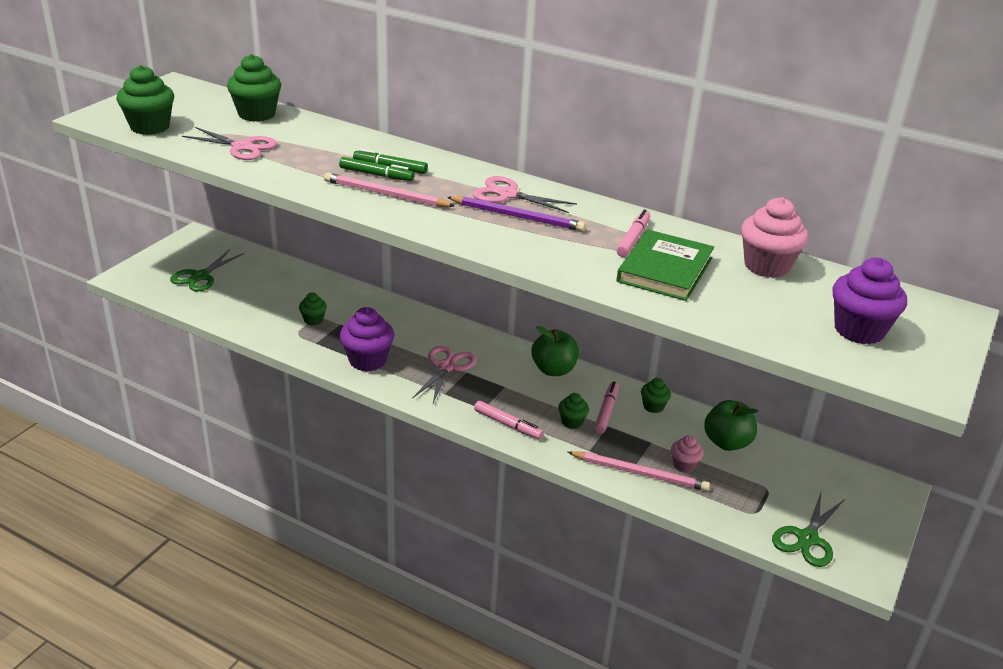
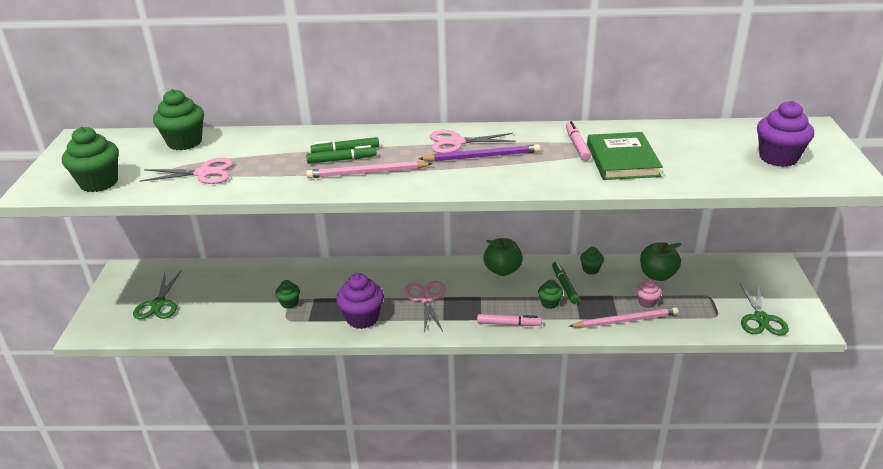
camera: 25 degrees left, 0 degrees up
(606, 411) = (564, 286): pink marker -> green marker
(766, 266) = (678, 135): pink cupcake -> none

